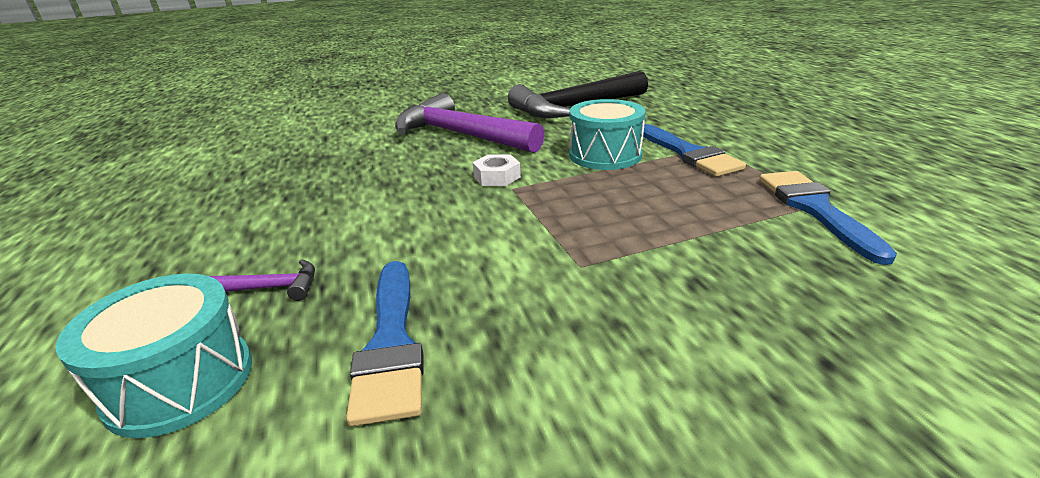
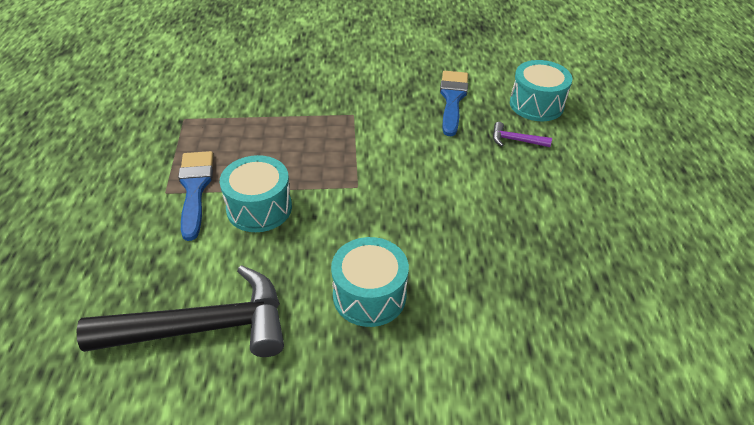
camera: 165 degrees left, 15 degrees up
(460, 135) = (369, 295): purple hammer -> turquoise drum
(497, 177) = (363, 204): white nut -> none
(816, 209) = (196, 115): blue brush -> none

